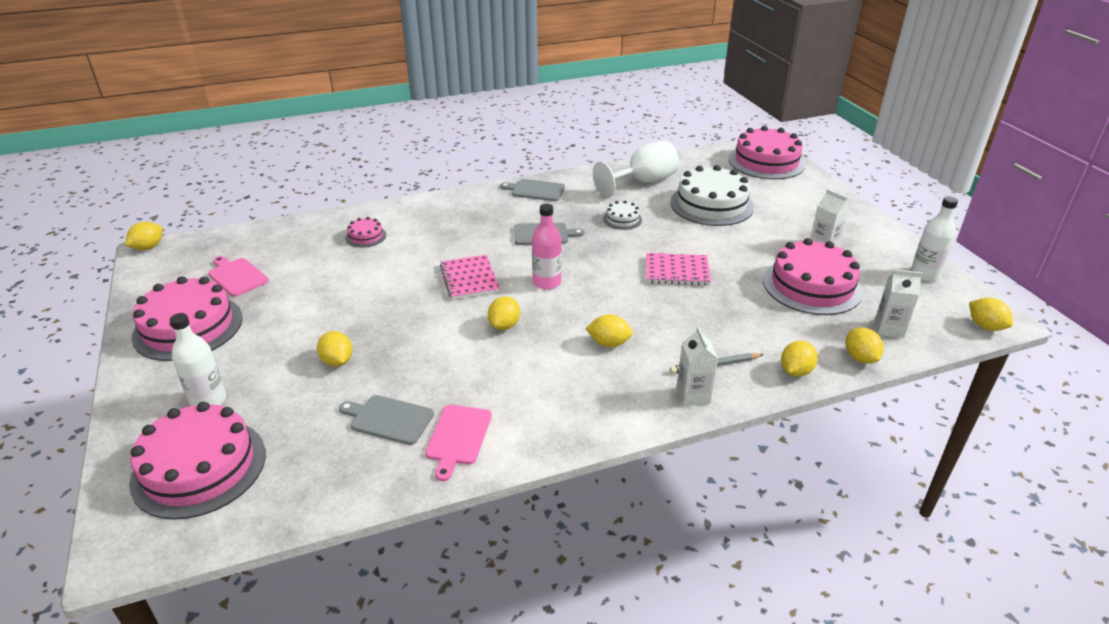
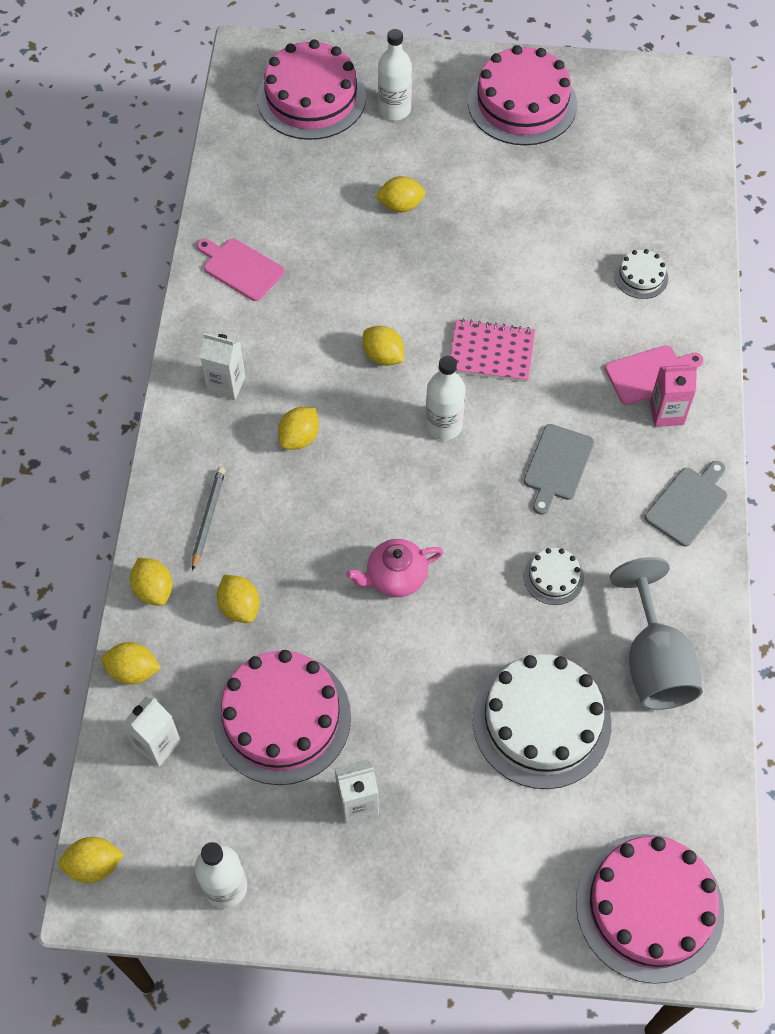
camera: 115 degrees right, 25 degrees up
(148, 247) = (706, 80): yellow lemon -> yellow lemon (239, 607)
(237, 276) = (604, 148): pink cutting board -> pink cutting board (650, 374)
(366, 236) = (641, 277): pink cake -> white cake
(389, 419) = (294, 226): grey cutting board -> none
(476, 207) = (666, 413): none -> pink carton
(547, 282) = (443, 426): pink bottle -> white bottle
(642, 182) = (654, 661): white goblet -> grey goblet
(677, 271) = (395, 577): pink notebook -> pink teapot
(693, 395) = (179, 473): white carton -> white carton (226, 385)

